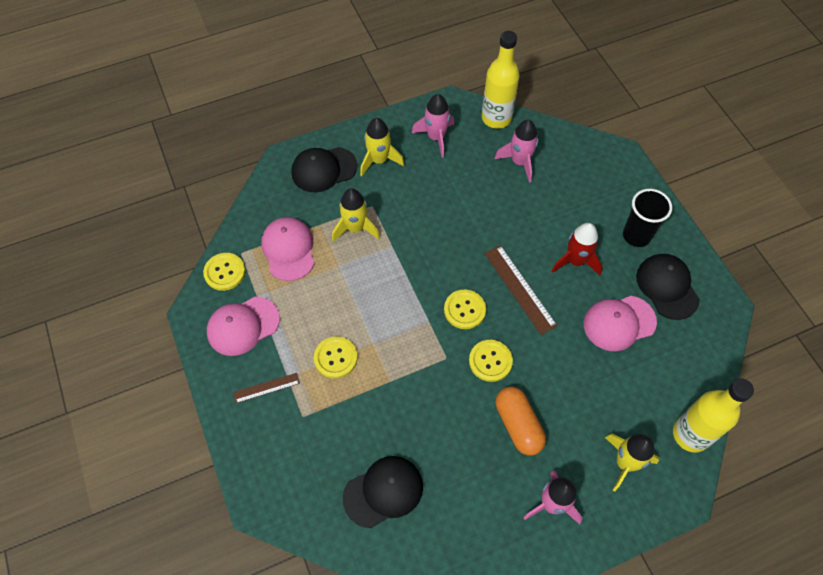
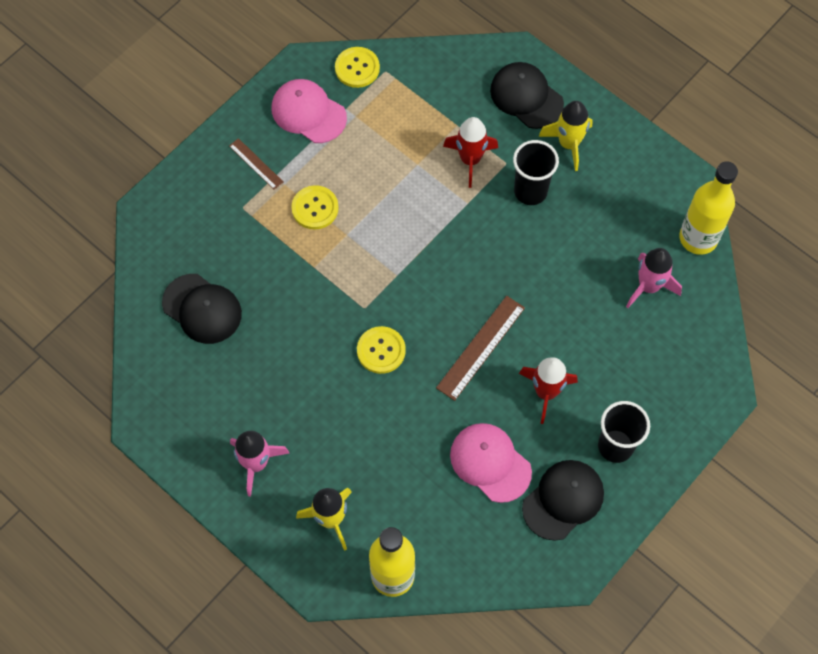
camera: 65 degrees right, 5 degrees up
(288, 249) = (412, 111): pink cap -> none
(355, 228) = (470, 160): yellow rocket -> red rocket
(405, 201) = (530, 191): none -> black cup
(436, 137) = (633, 187): pink rocket -> none
(464, 310) = (427, 303): yellow button -> none
(518, 425) = (323, 403): orange capsule -> none

